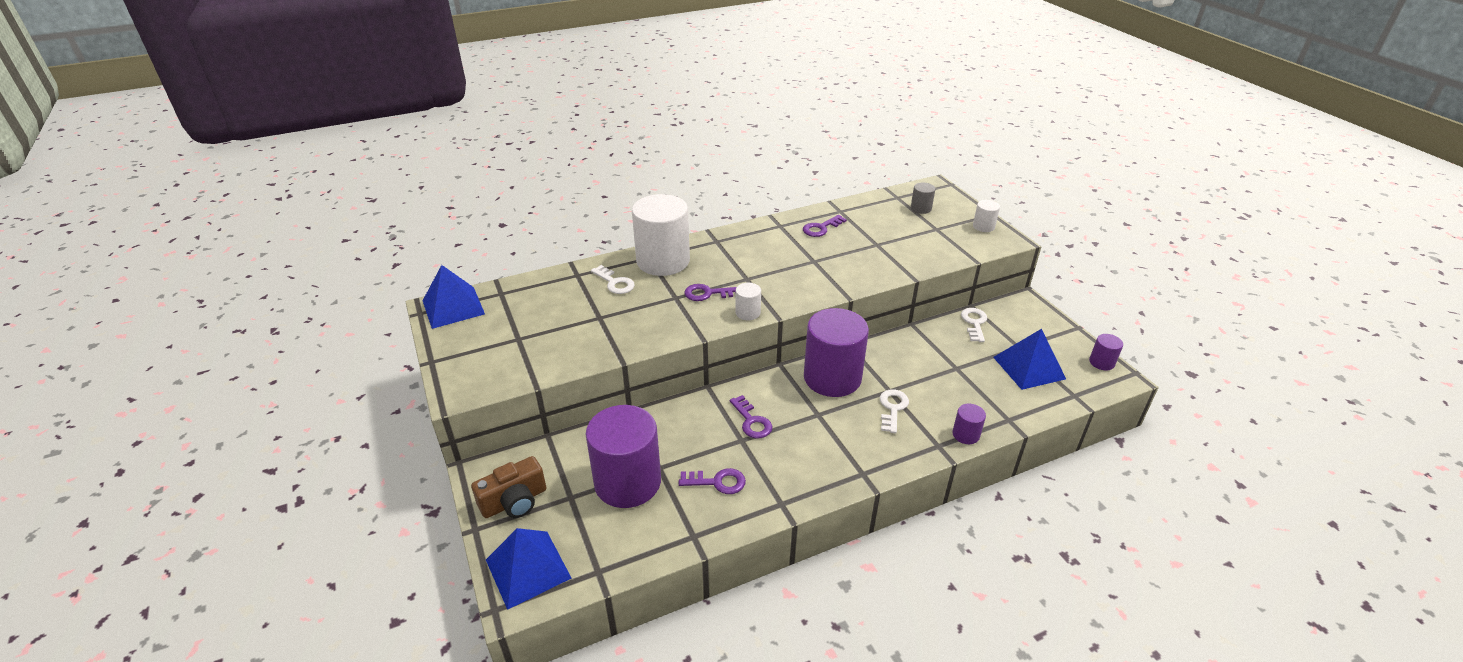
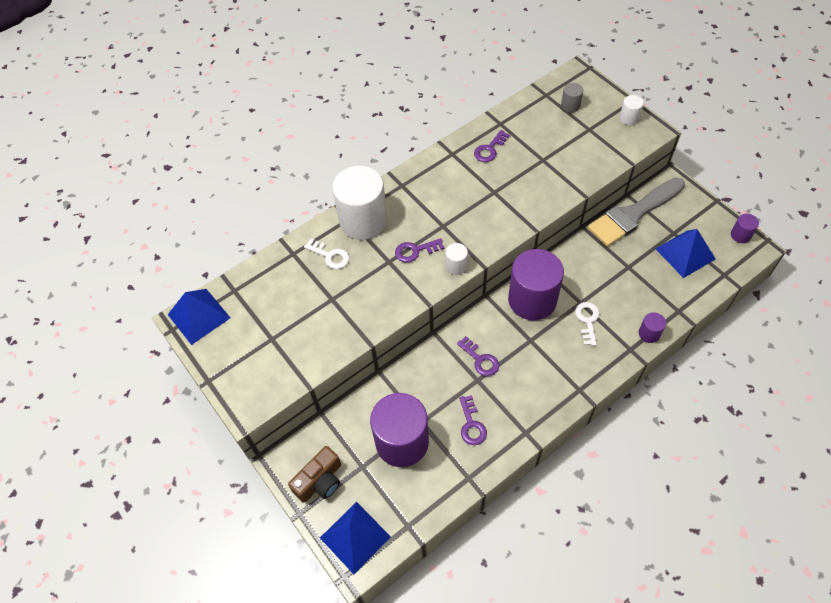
camera: 10 degrees left, 20 degrees up
(717, 482) = (471, 424): purple key -> purple key turned 90 degrees clockwise
(974, 323) = (633, 214): white key -> grey brush

